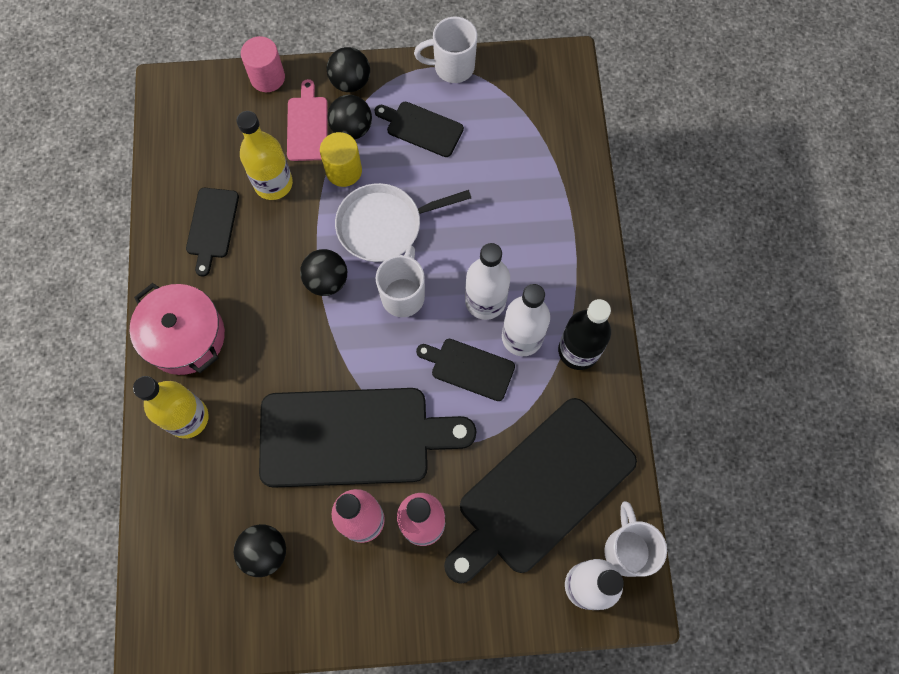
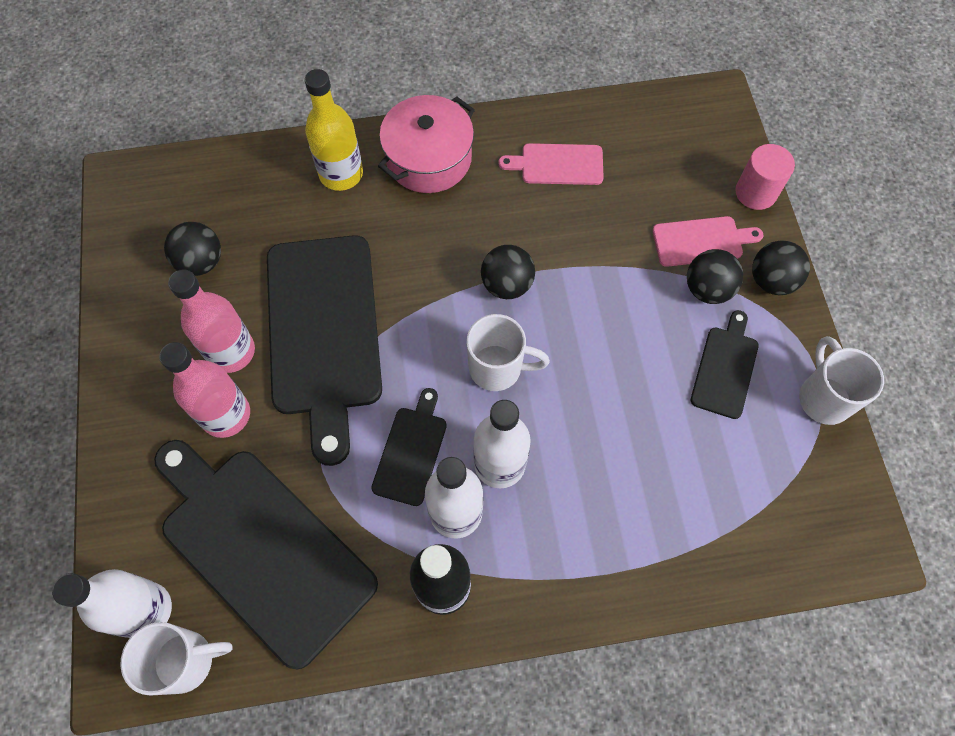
camera: 85 degrees right, 5 degrees down
(212, 226) = (557, 164): black cutting board -> pink cutting board
(273, 183) = (619, 216): yellow bottle -> none
(344, 171) = (649, 286): yellow cylinder -> none
(384, 225) = (585, 338): white pan -> none

